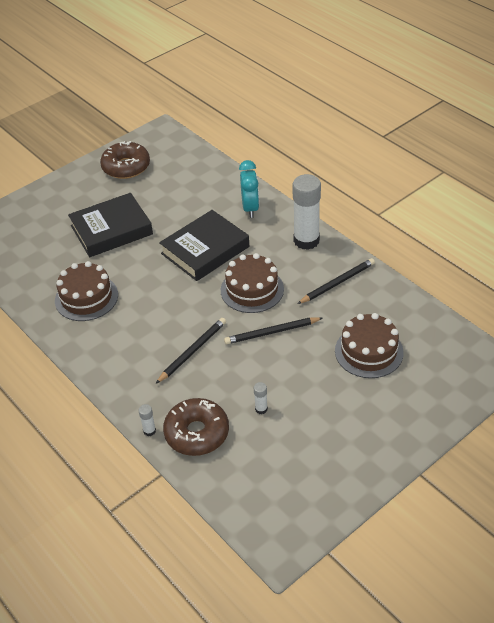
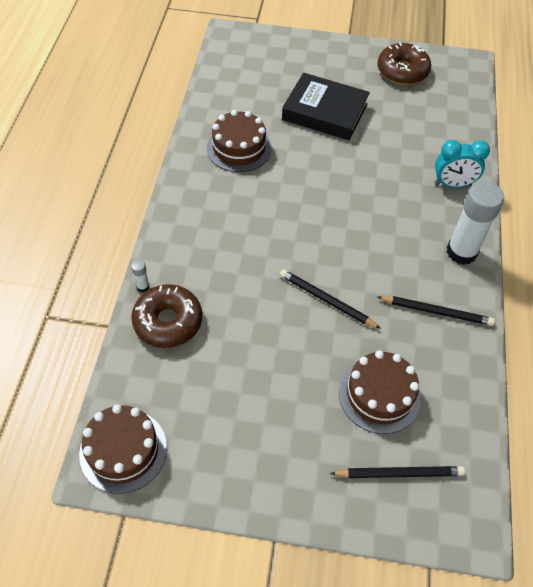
camera: 45 degrees right, 10 degrees up
(192, 351) = (251, 257): black pencil -> black pencil (399, 473)
(205, 250) = (369, 187): black book -> none
(250, 208) = (453, 184): turquoise clock -> turquoise clock turned 45 degrees clockwise
(252, 289) = (360, 251): brown cake -> brown cake (123, 450)
(261, 409) = (234, 352): white glue stick -> none

